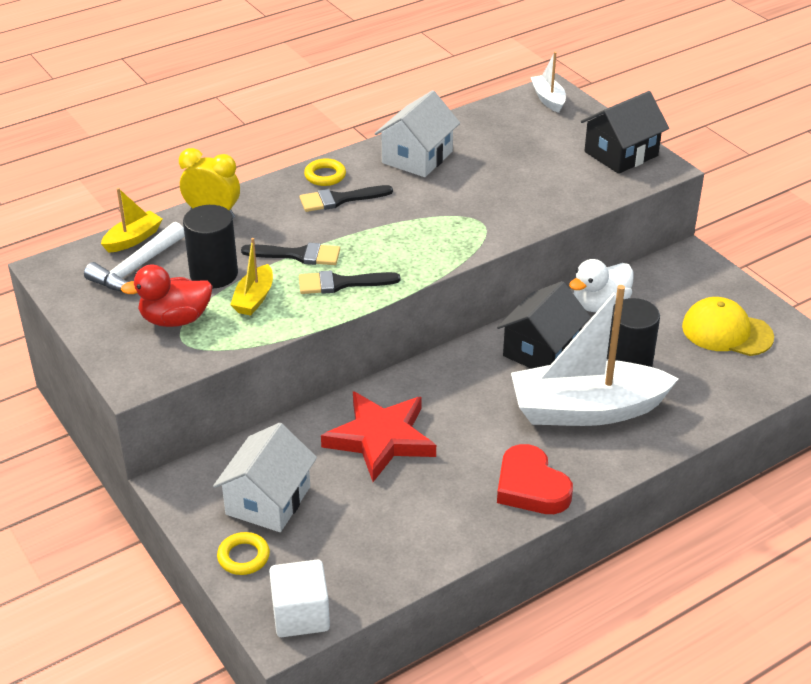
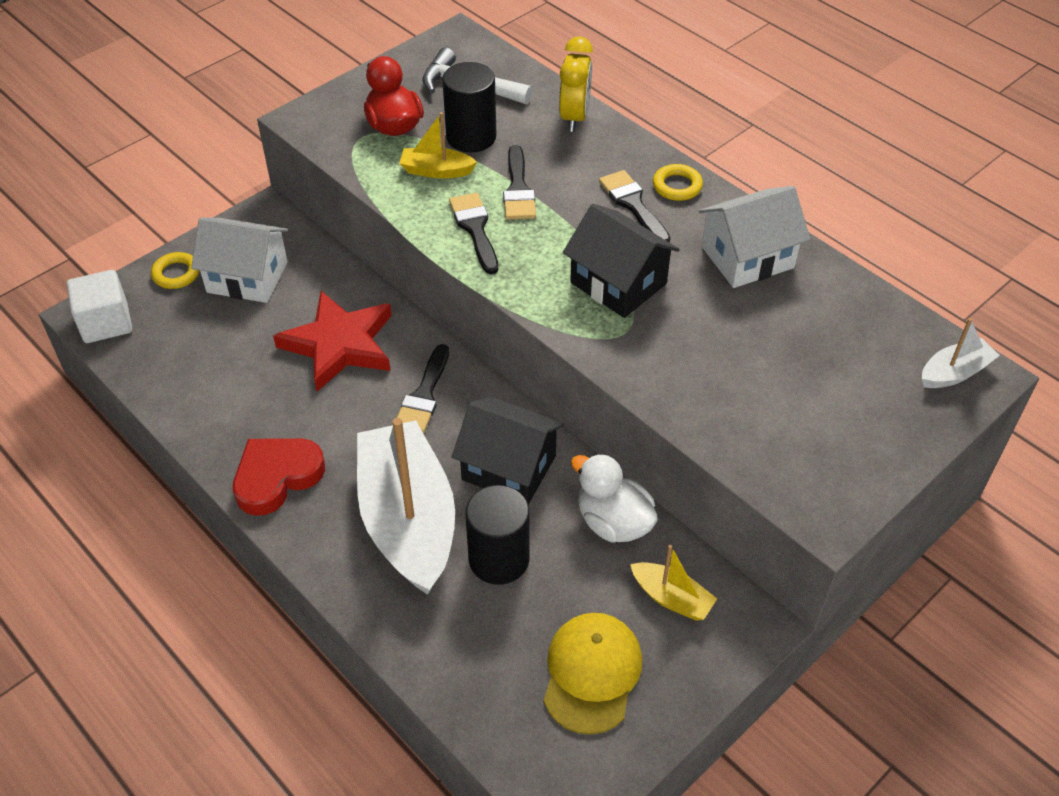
camera: 80 degrees right, 10 degrees up
(133, 239) = (516, 74): yellow boat -> yellow boat (671, 598)
(417, 157) = (747, 257): white house -> white house turned 45 degrees counterclockwise
(455, 390) = (424, 395): none -> black brush
(621, 154) = (843, 465): black house -> black house (618, 283)

